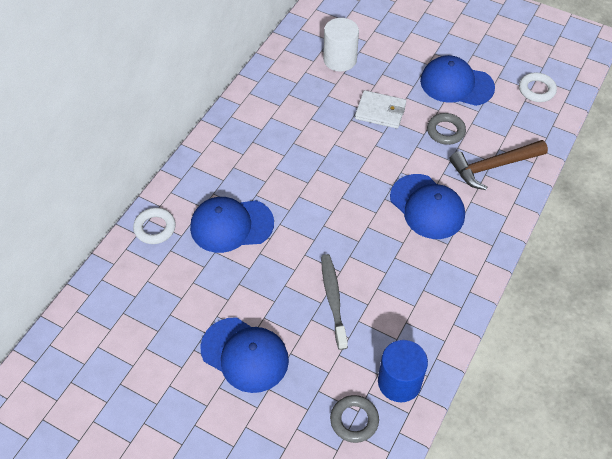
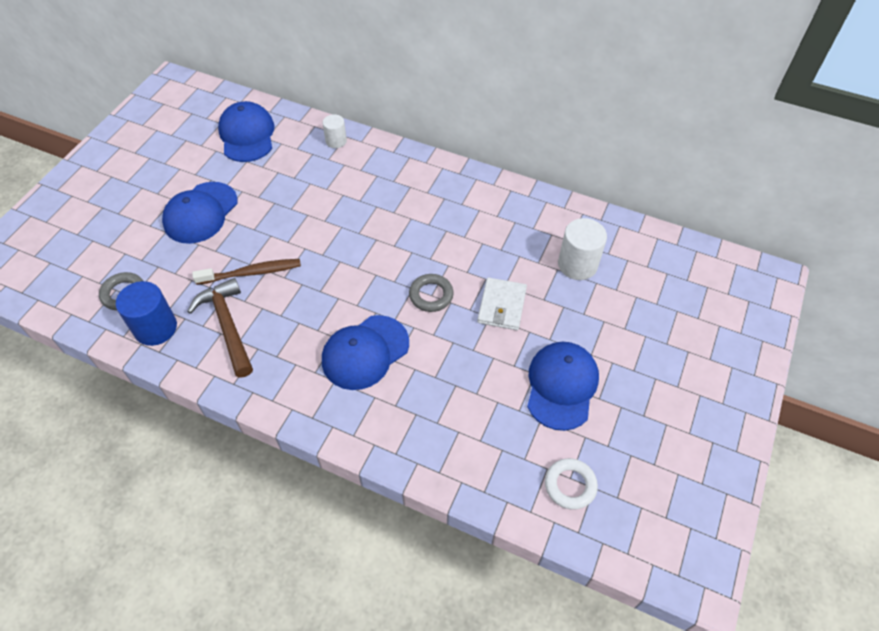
camera: 85 degrees right, 0 degrees up
(155, 228) = (336, 141): white ring -> white cylinder
(231, 225) = (339, 191): blue cap -> blue cap (247, 135)
(333, 299) = (251, 273): grey toothbrush -> brown toothbrush
(445, 131) = (480, 372): grey ring -> grey ring (431, 295)
(493, 166) = (428, 423): brown hammer -> brown hammer (227, 325)

